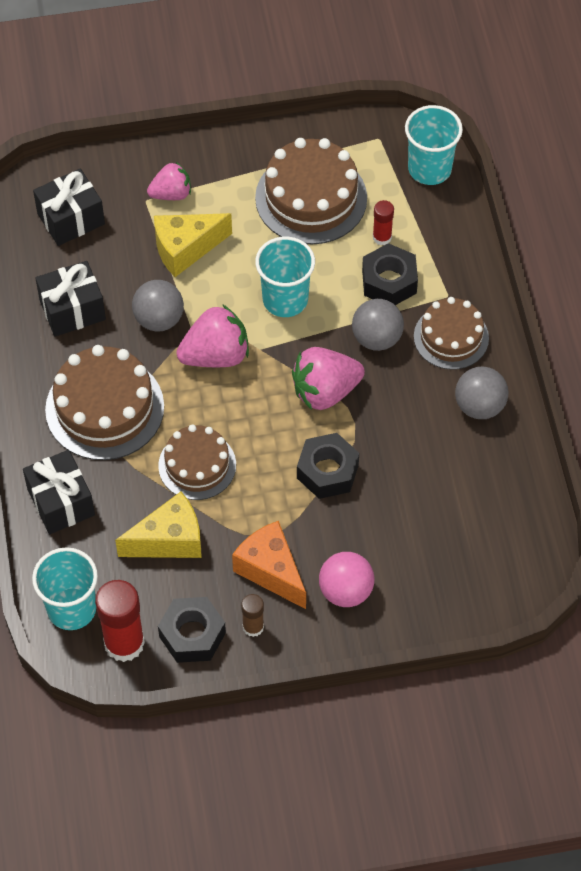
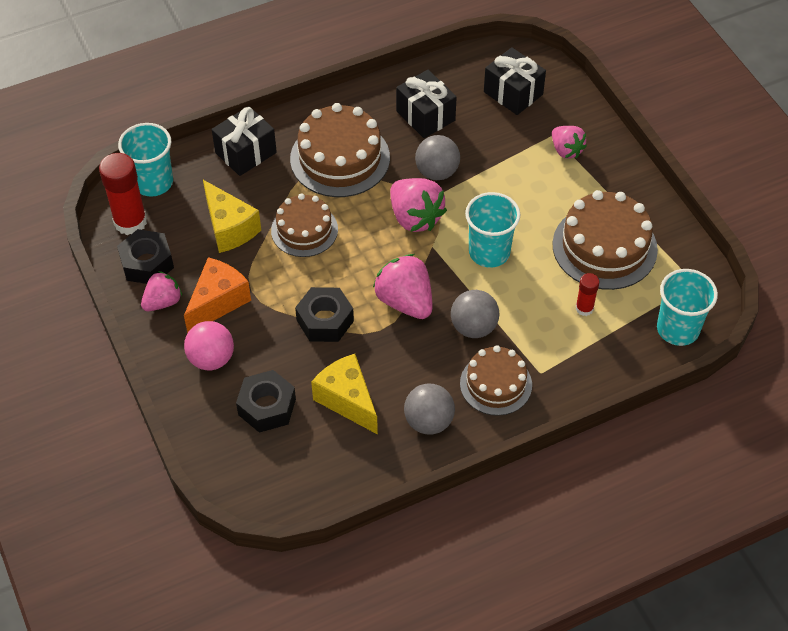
camera: 75 degrees right, 5 degrees down
(185, 249) = (513, 173): yellow cheese -> yellow cheese (347, 400)
(253, 627) = (163, 302): brown glue stick -> pink strawberry
(389, 282) = (538, 324): black nut -> black nut (267, 407)

